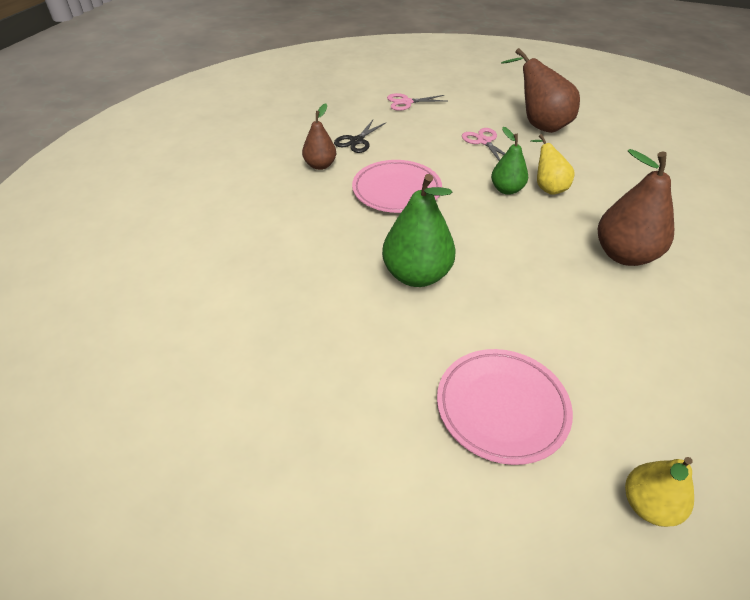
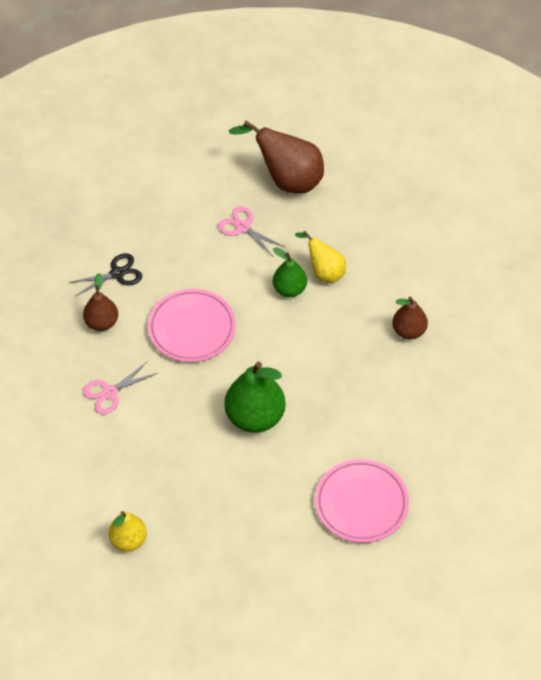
camera: 25 degrees left, 10 degrees up
(356, 141) = (117, 274): black scissors -> black scissors turned 120 degrees counterclockwise
(406, 102) = (136, 191): pink scissors -> pink scissors (109, 392)
(624, 255) = (409, 331): brown pear -> brown pear, size x0.60
(648, 505) = (466, 530): yellow pear -> yellow pear (128, 540)

